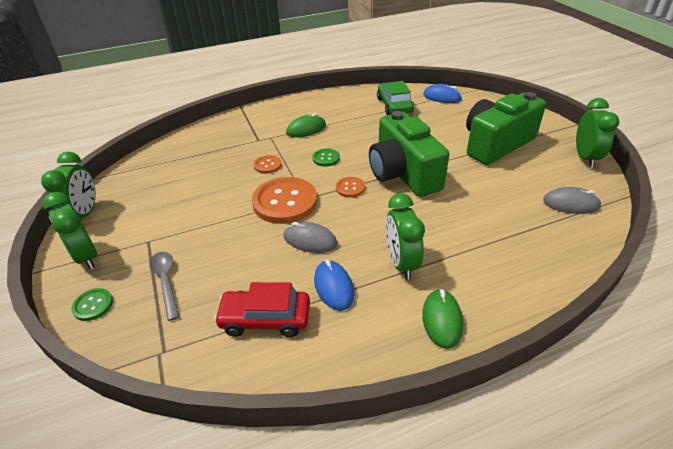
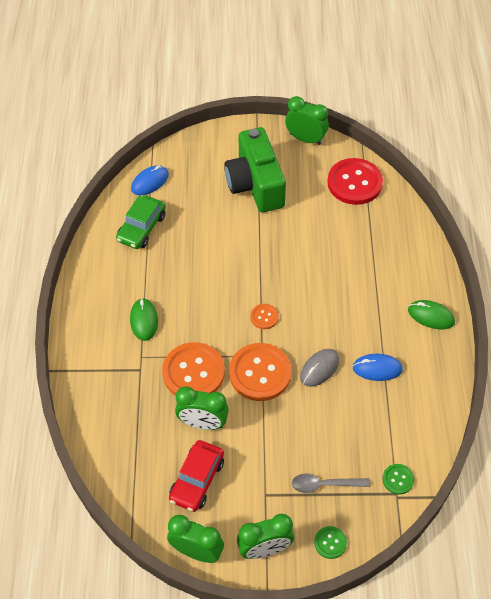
camera: 70 degrees left, 15 degrees up
(265, 319) = (391, 421): red car -> red car (197, 480)
(267, 165) = (193, 372): orange button -> orange button, size x2.13
(326, 158) = (208, 320): green button -> green button (398, 479)
(394, 105) = (142, 228): green car -> green car turned 75 degrees counterclockwise
(401, 263) = (370, 317): green clock -> green clock (203, 423)
(403, 174) = (263, 270): green camera -> none
(571, 204) = (354, 183): grey mouse -> red button

